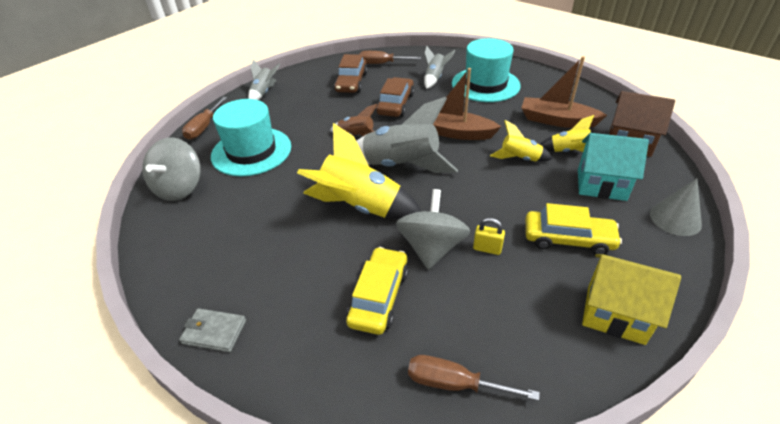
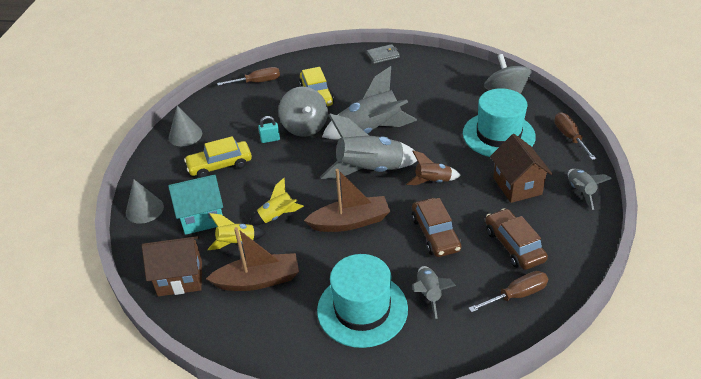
camera: 150 degrees right, 0 degrees up
(298, 110) = (517, 186): none -> brown house
(360, 207) = (371, 131): yellow rocket -> grey rocket
(487, 249) = (270, 139): yellow padlock -> turquoise padlock
(615, 314) = (185, 135): yellow house -> grey cone

